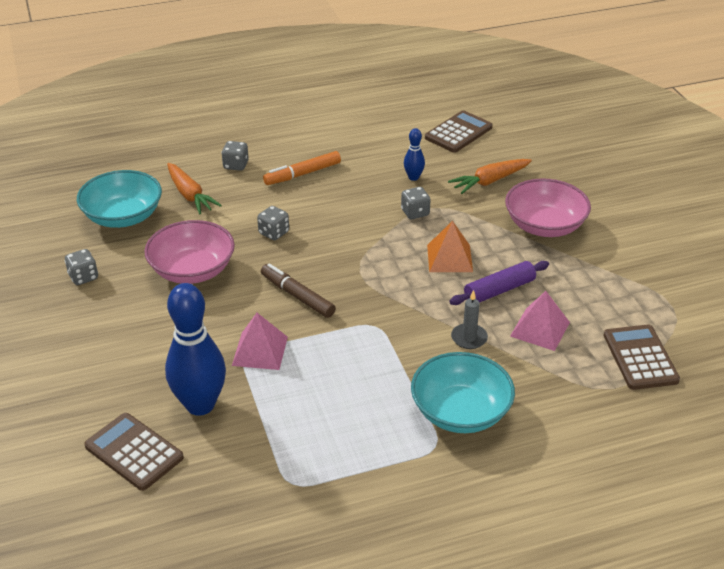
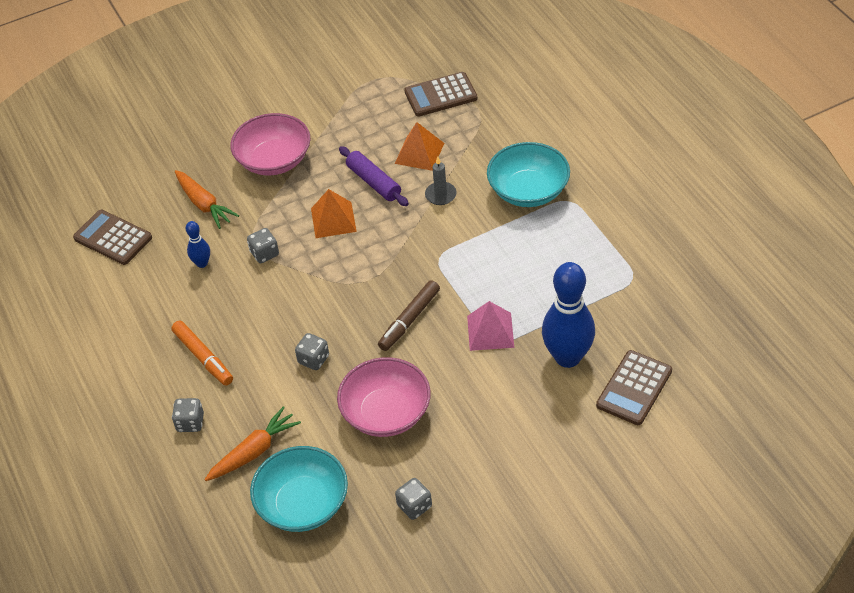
camera: 95 degrees left, 10 degrees up
(540, 329) = (419, 153): pink pyramid -> orange pyramid

